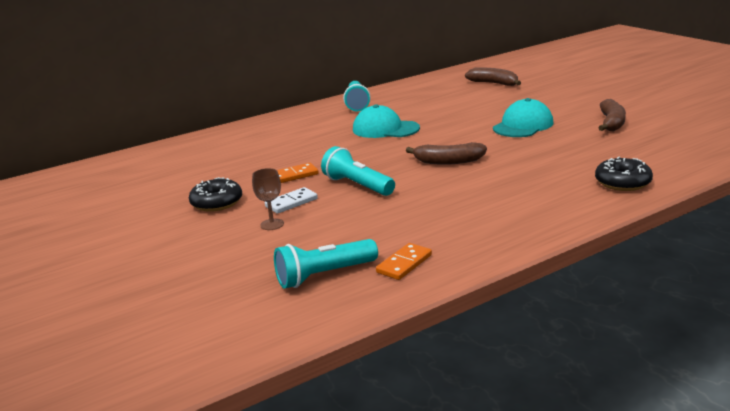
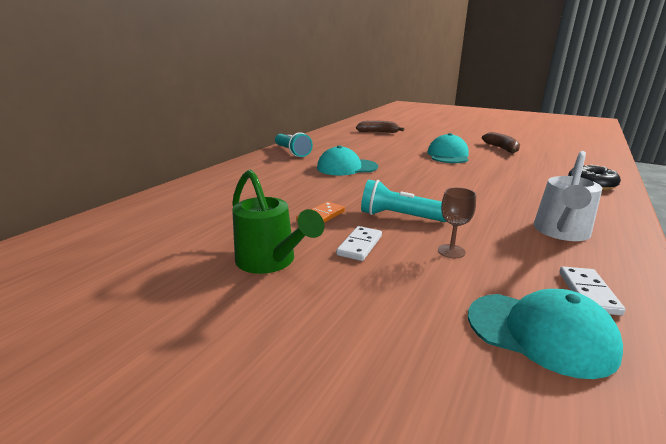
camera: 30 degrees left, 0 degrees up
(217, 203) = (270, 261): black donut -> green watering can
(272, 224) = (375, 276): brown goblet -> brown goblet (451, 251)
(324, 275) = (540, 333): turquoise flashlight -> turquoise cap
(404, 264) = (588, 292): orange domino -> white domino
(448, 161) = (442, 186): brown banana -> none
(477, 221) = (561, 232): none -> white watering can

